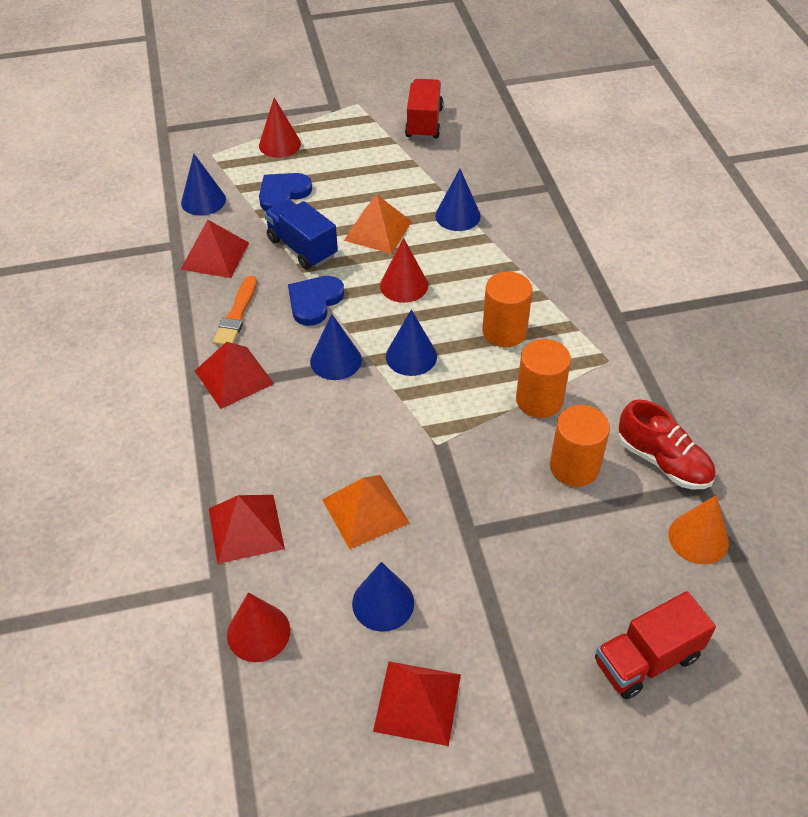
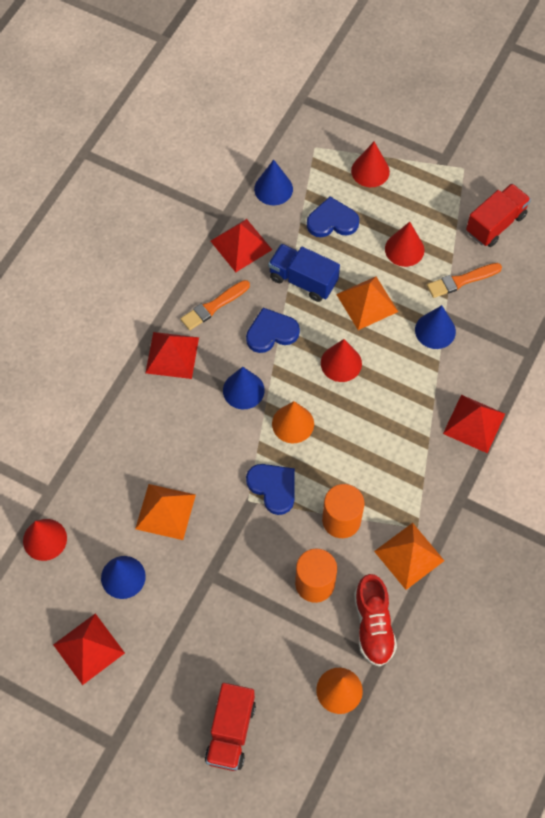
camera: 40 degrees right, 15 degrees up
(245, 528) = (91, 468): red pyramid -> red pyramid (474, 423)
(302, 248) = (303, 280): blue truck -> blue truck turned 60 degrees counterclockwise
(368, 178) = (404, 249): none -> red cone
(411, 356) = (293, 423): blue cone -> orange cone
(440, 172) = (461, 281): none -> orange brush
(449, 417) = (273, 488): none -> blue heart
(504, 331) = (371, 451): orange cylinder -> none
(627, 386) = (409, 556): none -> orange pyramid
(646, 659) = (231, 732): red truck -> red truck turned 90 degrees counterclockwise

